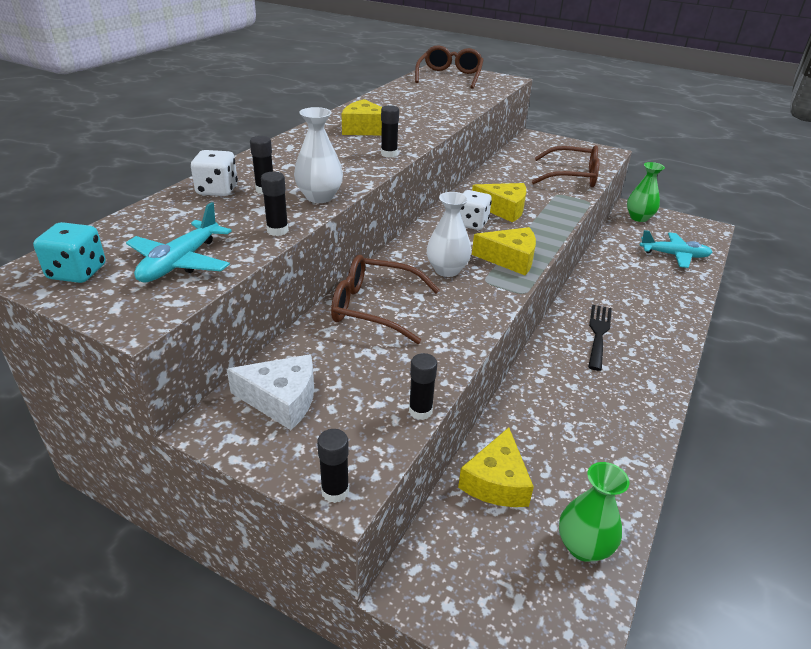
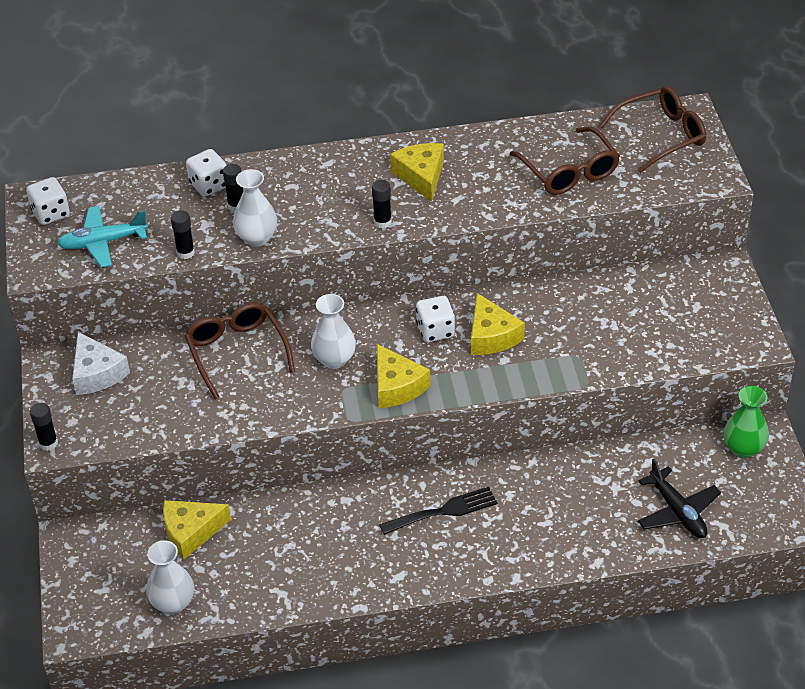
camera: 55 degrees right, 10 degrees up
(77, 272) = (51, 213): turquoise dice -> white dice
(420, 411) = (147, 440): black glue stick -> none
(572, 176) = (640, 346): brown glasses -> brown glasses (569, 172)
(583, 547) = (173, 603): green vase -> white vase
(674, 255) = (677, 512): turquoise plane -> black plane

